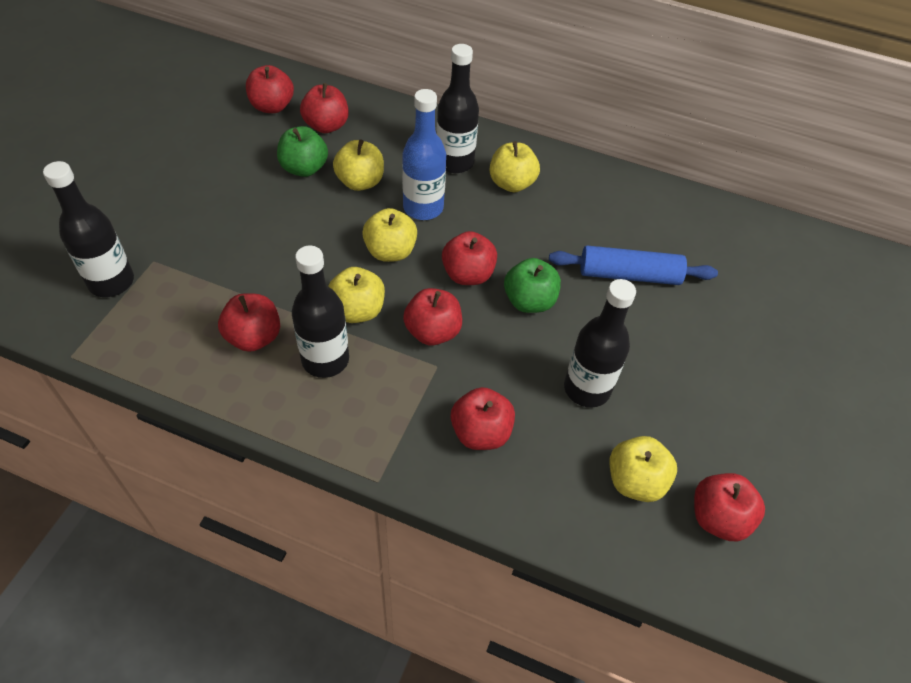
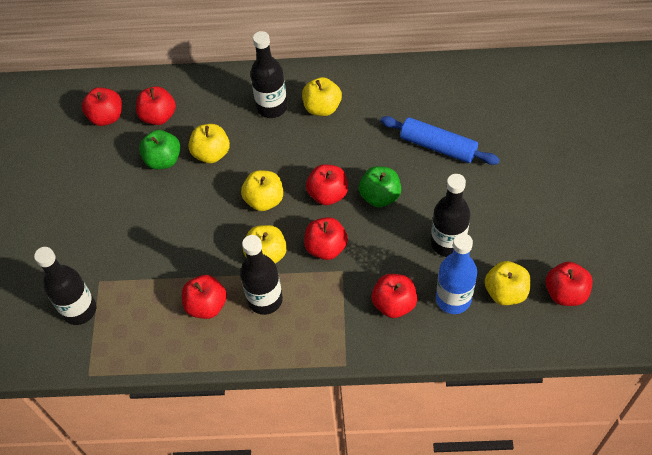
camera: 15 degrees left, 5 degrees up
(423, 208) = (269, 155): blue bottle -> blue bottle (453, 299)
(629, 275) = (438, 146): blue rolling pin -> blue rolling pin turned 45 degrees clockwise

